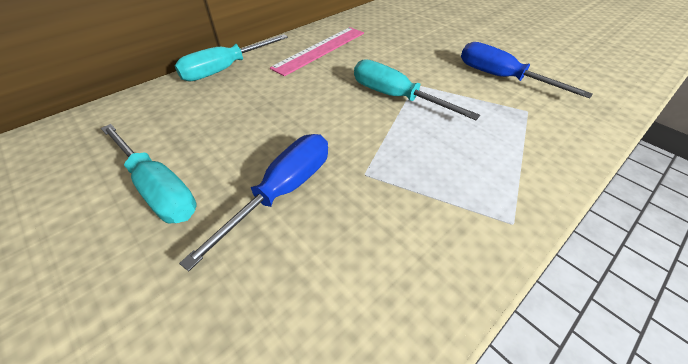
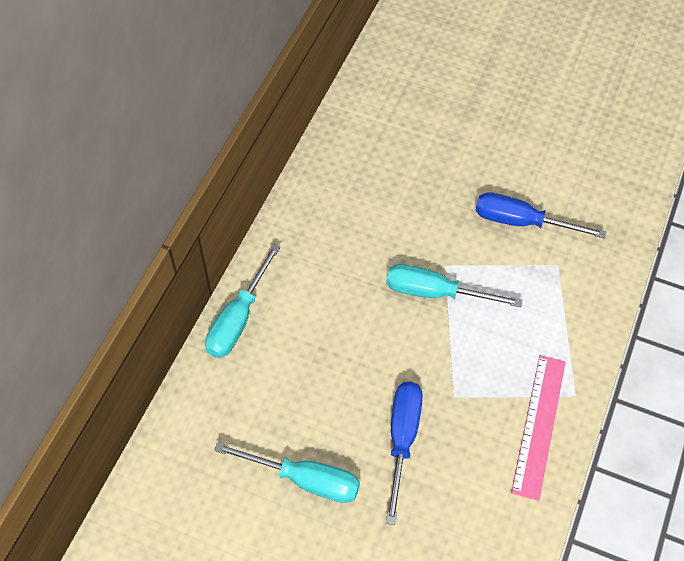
camera: 25 degrees left, 10 degrees up
(320, 50) = (317, 244): pink ruler -> pink ruler (539, 425)

